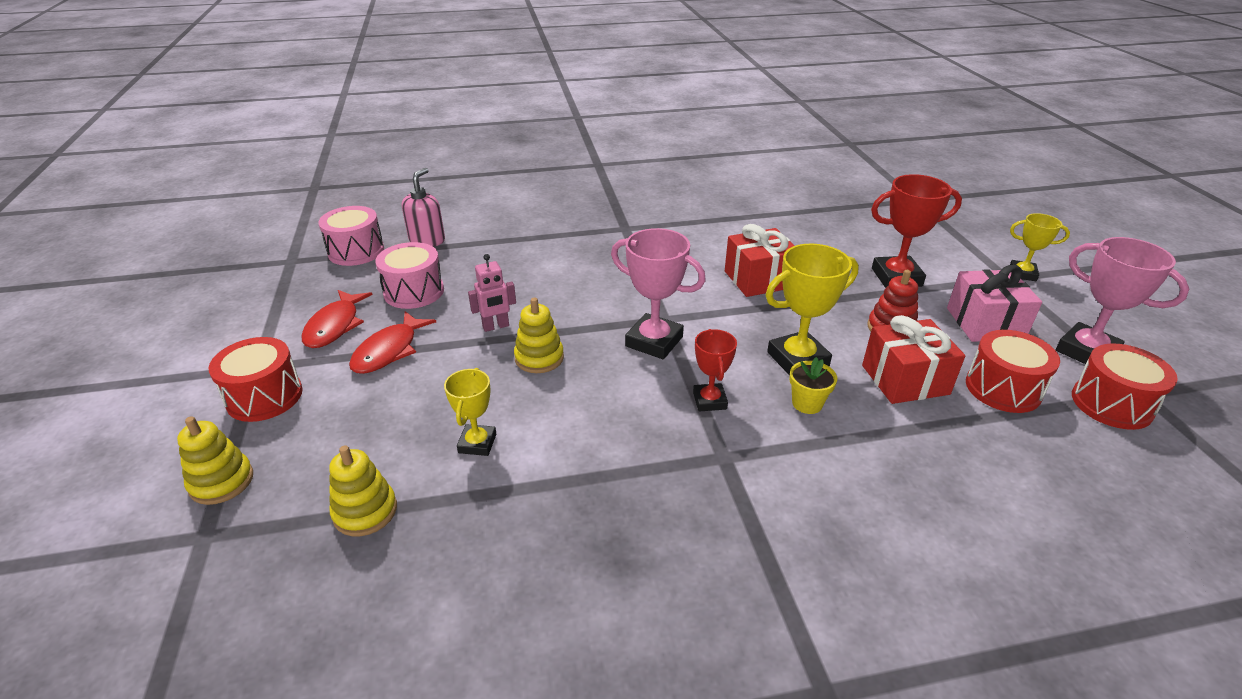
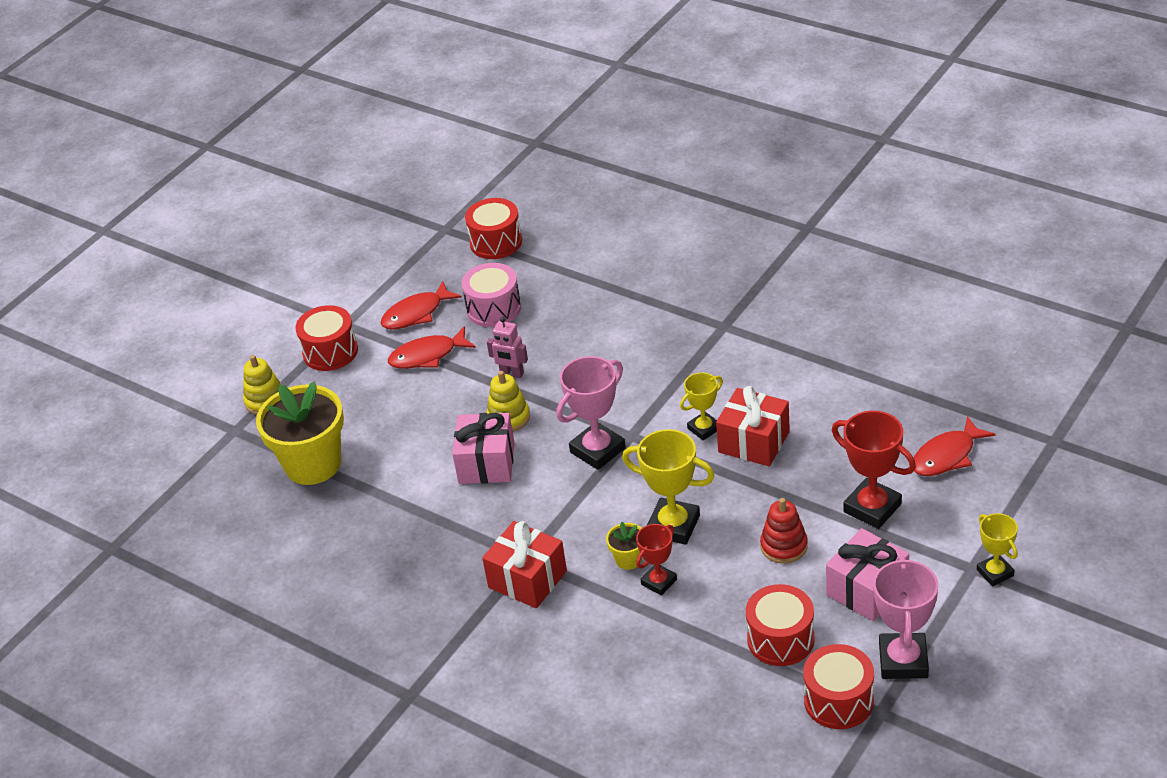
camera: 50 degrees right, 5 degrees up
(356, 251) = (496, 242): pink drum -> red drum
(365, 511) = (313, 464): yellow stacking toy -> yellow flower pot
(427, 240) = (556, 257): pink soap dispenser -> none
(477, 443) = (406, 458): yellow trophy -> yellow trophy (704, 428)
(568, 402) = (486, 463): none -> pink gift
(654, 341) = (597, 450): pink trophy -> pink trophy turned 60 degrees clockwise
(709, 401) = (571, 517): red trophy -> red trophy (659, 582)
(881, 231) = (947, 456): none -> red fish
(905, 379) = (722, 588): red gift -> red gift (527, 579)

